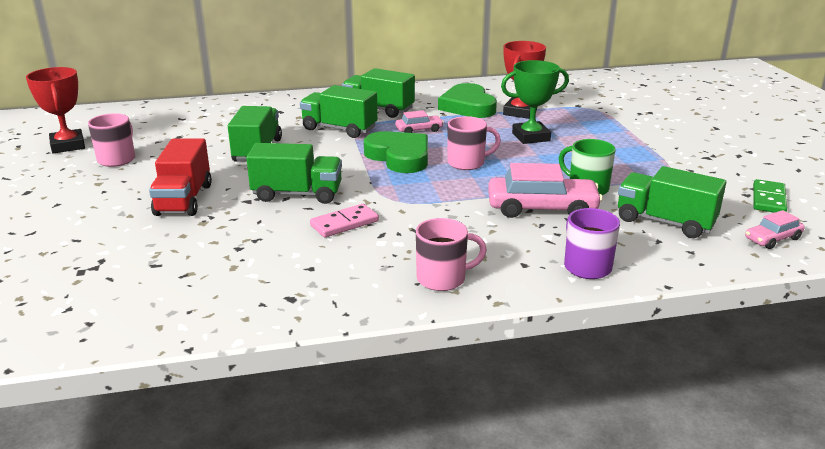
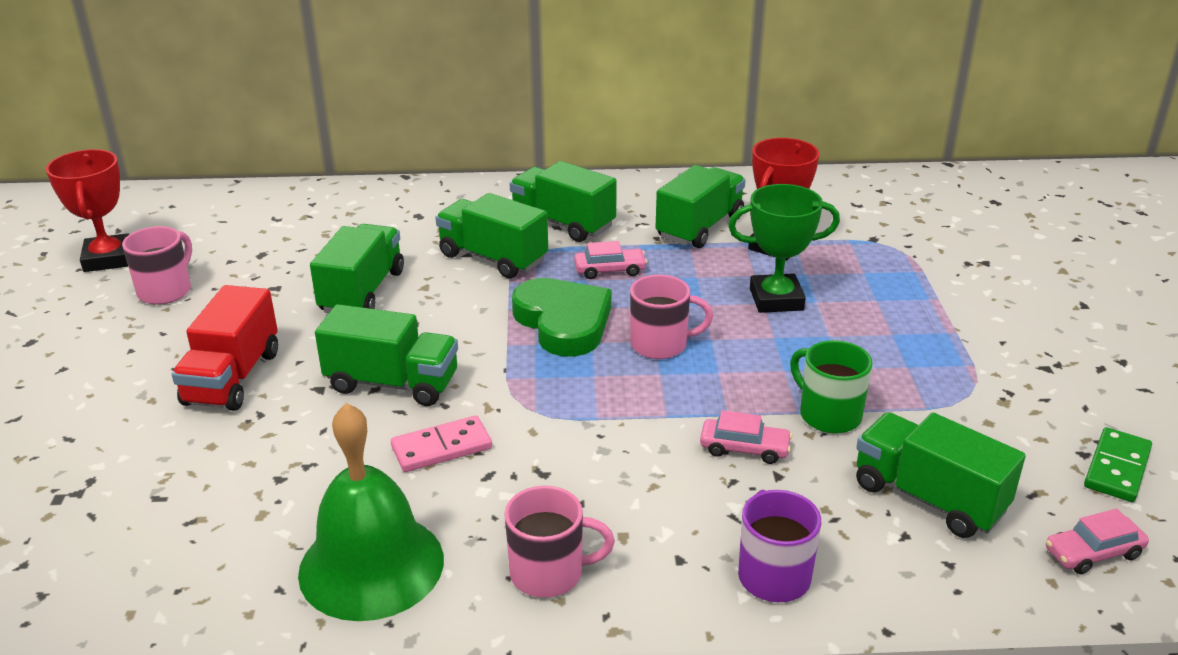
camera: 10 degrees right, 5 degrees up
(321, 286) = (371, 565): none -> green bell
(468, 106) = (700, 227): green heart -> green truck
(542, 208) = (744, 448): pink car -> pink car, size x0.53

